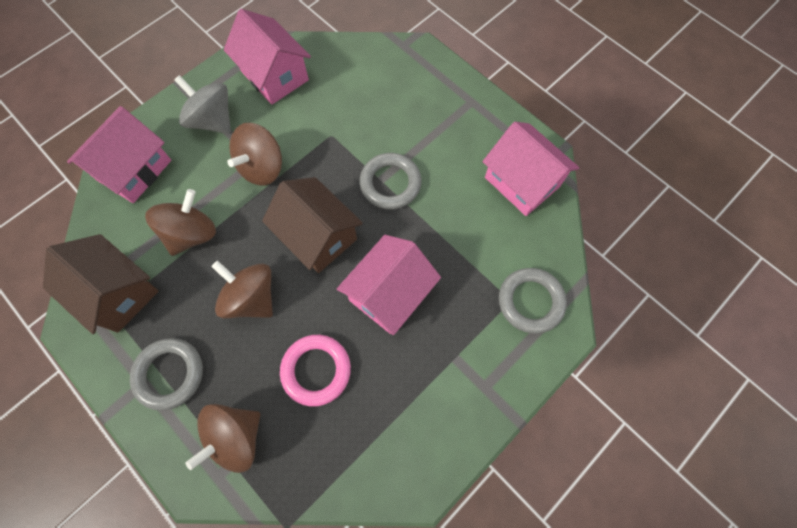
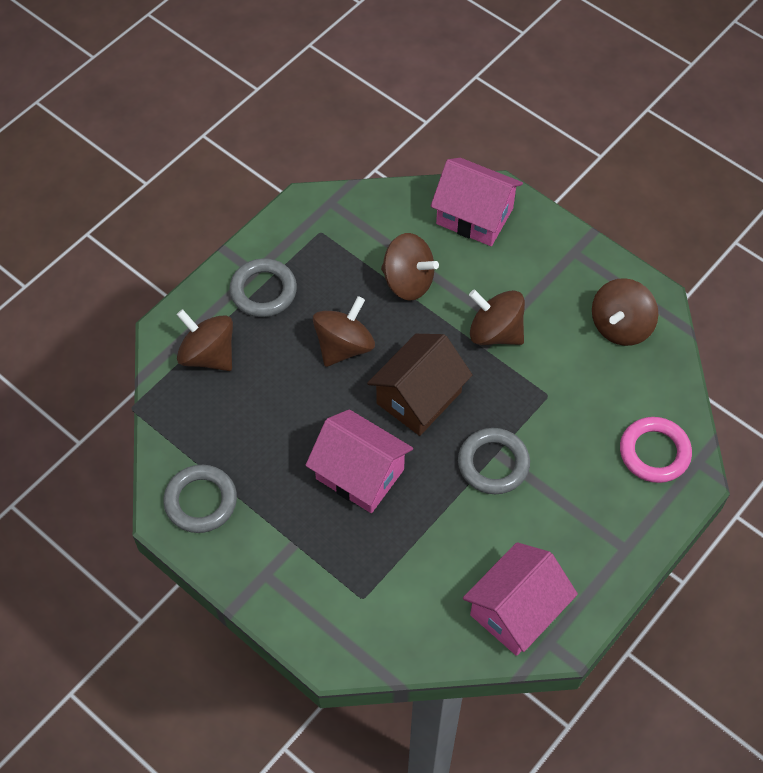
camera: 85 degrees right, 10 degrees down
(118, 293) = (339, 232): brown house -> none
(212, 120) = (547, 275): grey spinning top -> none
(275, 76) = (620, 326): pink house -> brown spinning top
(316, 370) = (274, 414): pink ring -> pink ring (654, 452)
(530, 301) = (363, 620): grey ring -> grey ring (201, 501)

